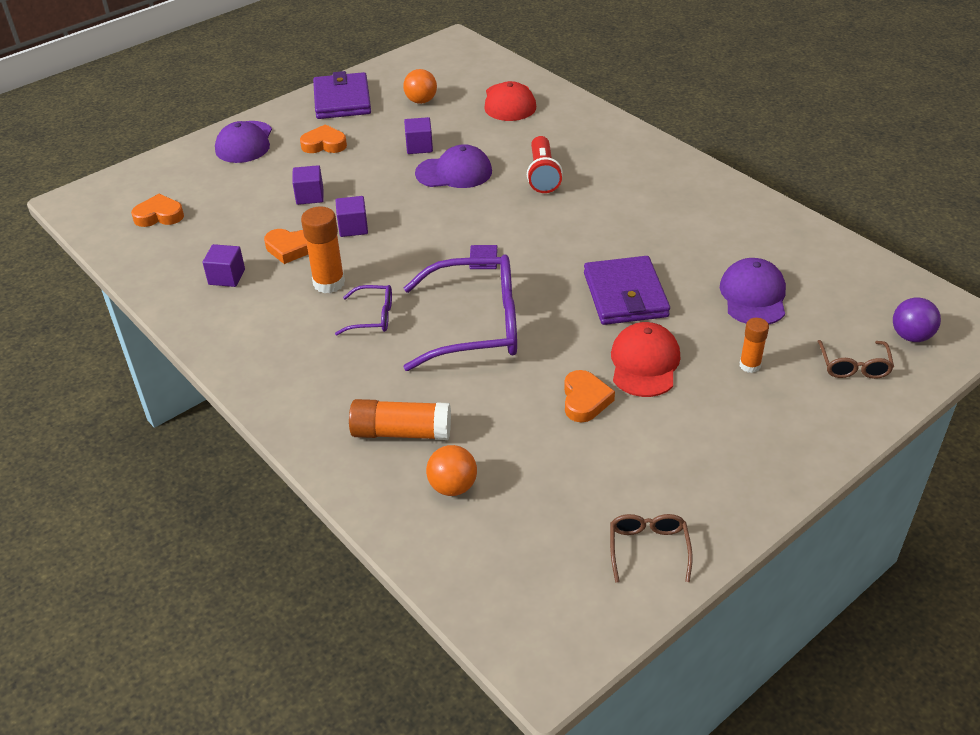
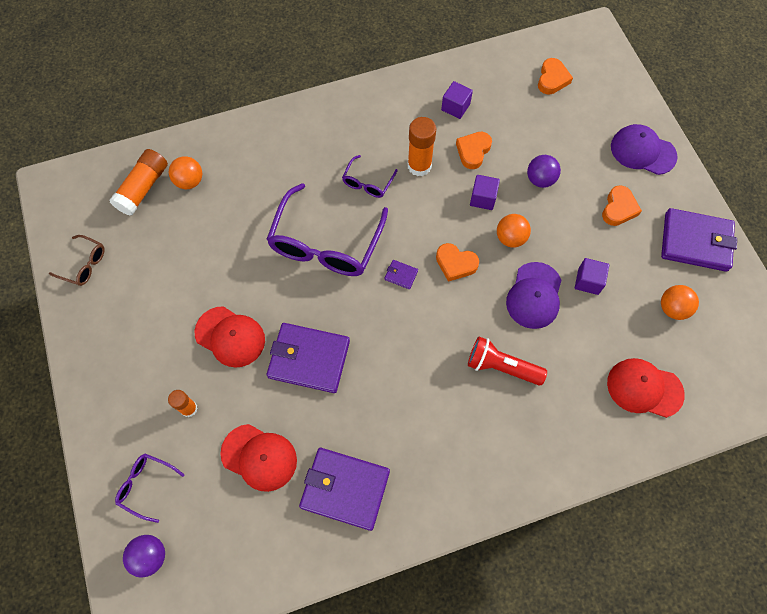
camera: 110 degrees right, 25 degrees up
(310, 196) = (540, 179): purple cube -> purple ball
(395, 199) = (510, 238): none -> orange ball
(401, 432) = (248, 168): orange glue stick -> orange glue stick (143, 188)
(585, 400) = (217, 282): orange heart -> orange heart (455, 264)
(733, 233) = (345, 489): none -> purple wallet
(753, 296) = (259, 457): purple cap -> red cap
(854, 366) = (146, 485): brown glasses -> purple glasses

